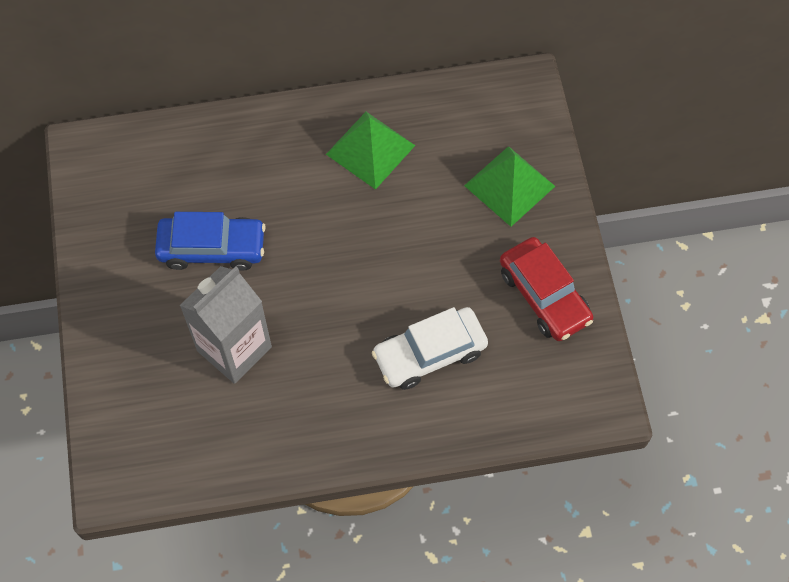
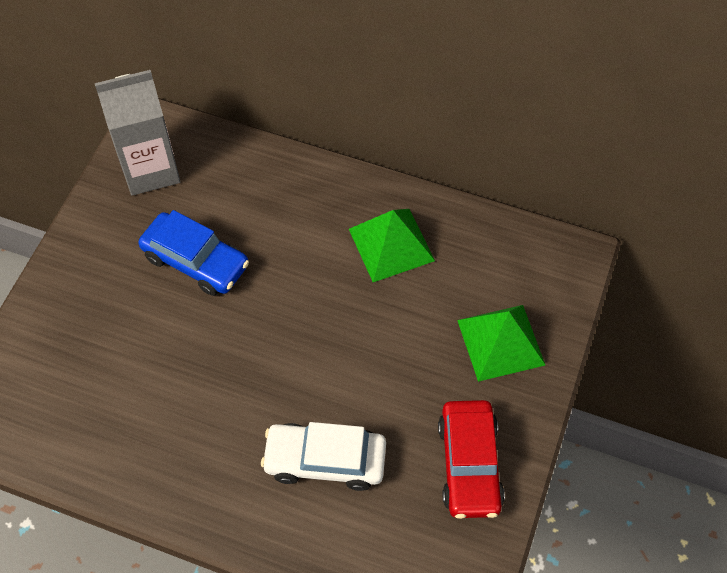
camera: 30 degrees right, 5 degrees down
(234, 349) = (155, 360): grey carton -> grey carton (150, 170)

